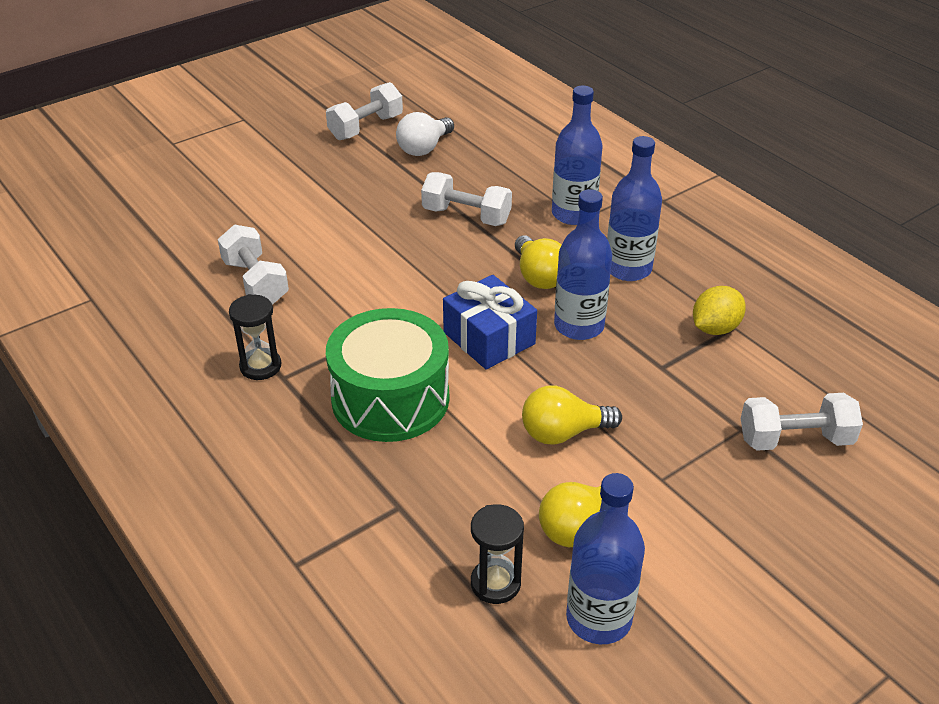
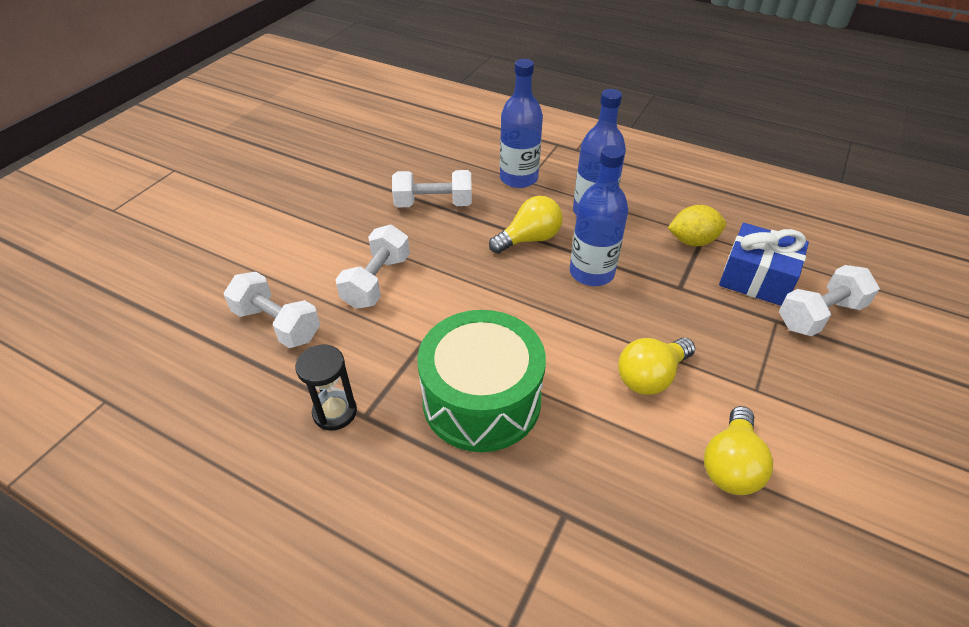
camera: 25 degrees left, 5 degrees up
(366, 127) = (295, 150): white dumbbell -> white dumbbell (377, 281)
(424, 148) = (359, 155): white light bulb -> none
(489, 338) = (527, 309): blue gift -> blue gift (756, 278)
(495, 583) = (707, 560): black hourglass -> none
(539, 276) = (529, 239): yellow light bulb -> yellow light bulb turned 75 degrees counterclockwise
(598, 618) = (816, 555): blue bottle -> none
(715, 328) = (692, 241): yellow lemon -> yellow lemon turned 60 degrees clockwise

